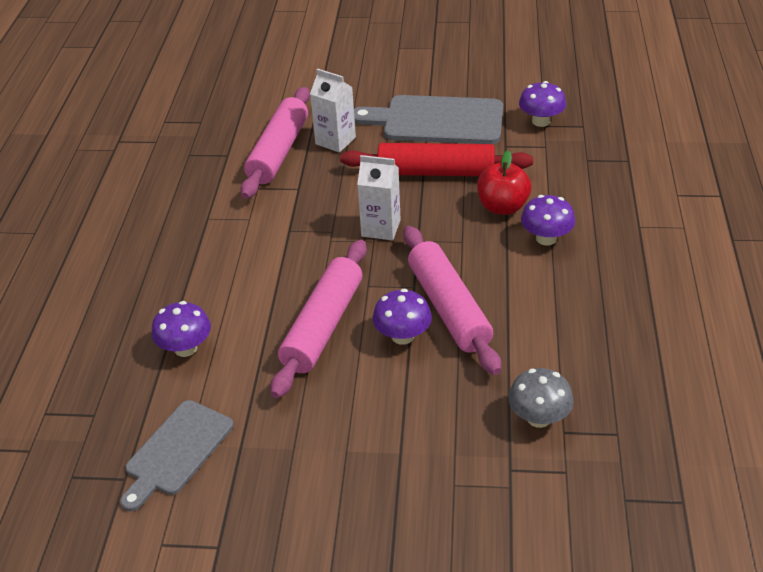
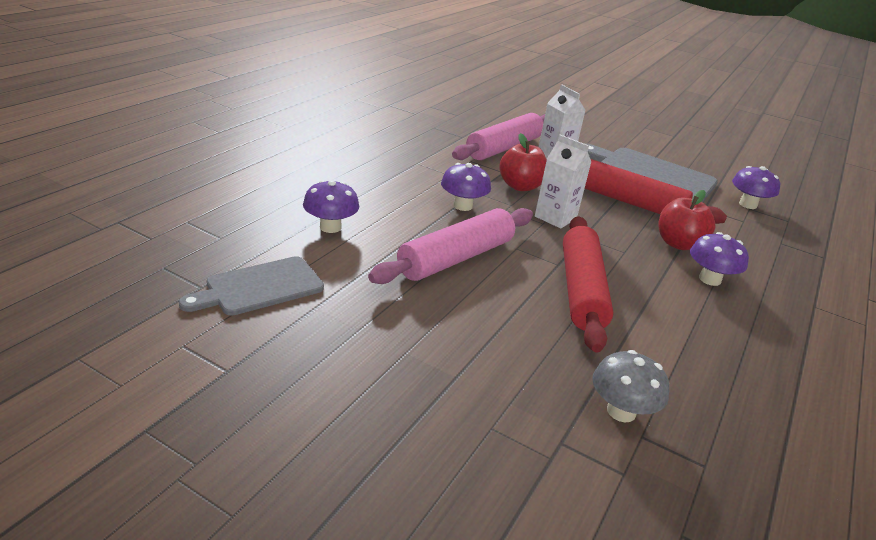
camera: 20 degrees right, 10 degrees down
(326, 201) = (520, 186): none -> red apple
(402, 336) = (523, 292): purple mushroom -> purple mushroom (462, 206)
(448, 308) = (581, 290): pink rolling pin -> red rolling pin

